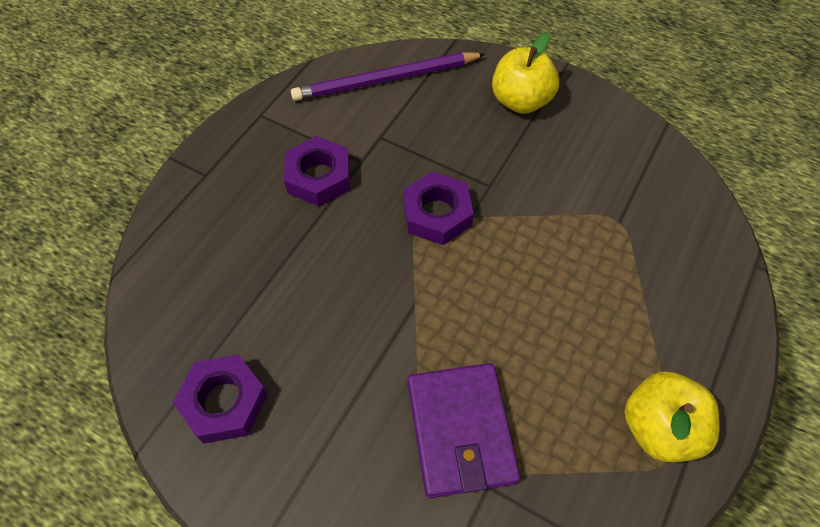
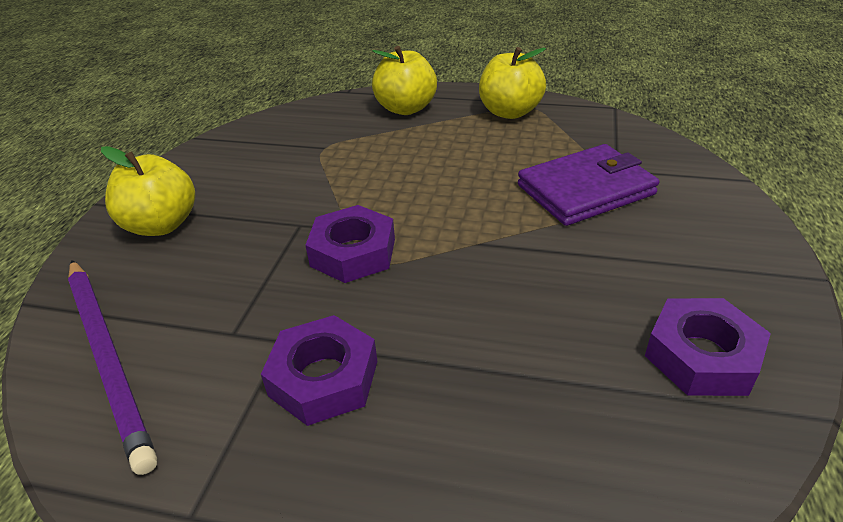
camera: 105 degrees left, 20 degrees down
(694, 314) = (406, 108): none -> yellow apple

